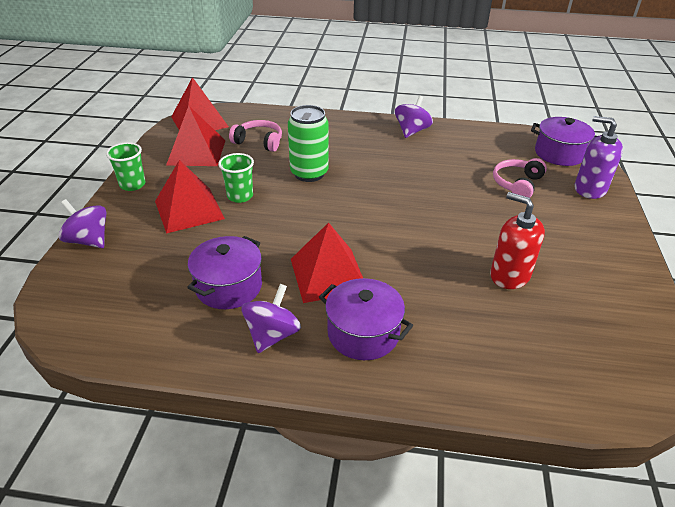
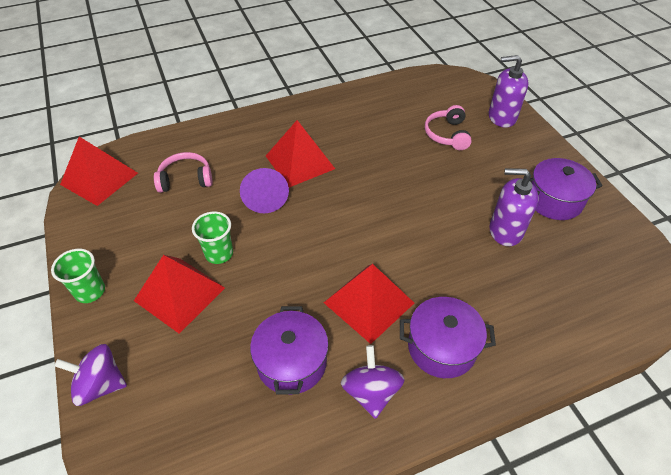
camera: 30 degrees left, 10 degrees up
(196, 152) = (128, 219): red pyramid -> red pyramid (299, 162)
(309, 173) = (265, 197): green can -> purple cone
(411, 131) = (321, 110): purple spinning top -> none
(509, 275) = (505, 231): red soap dispenser -> purple soap dispenser
(559, 153) = (456, 89): purple pot -> purple pot (554, 200)

